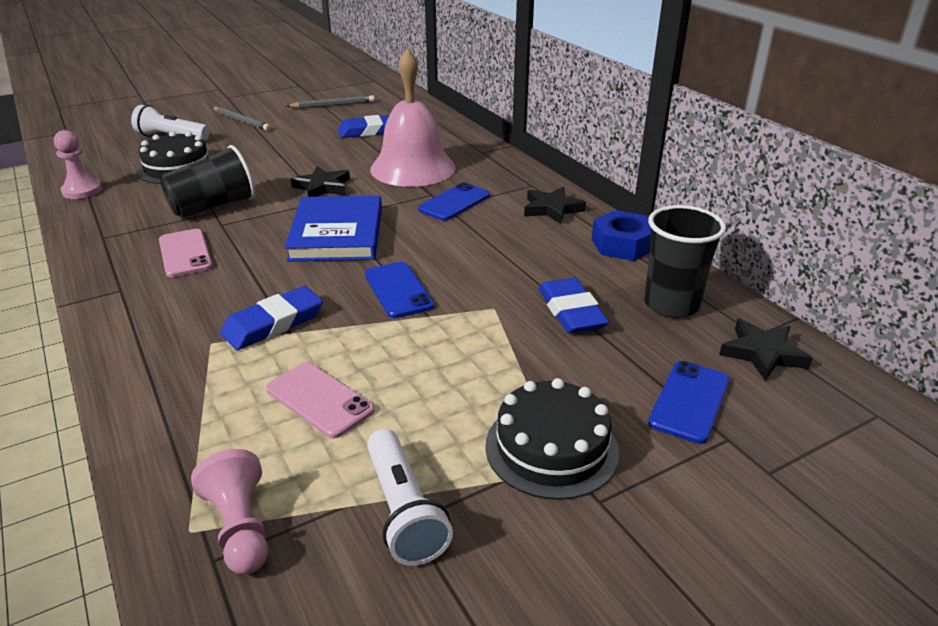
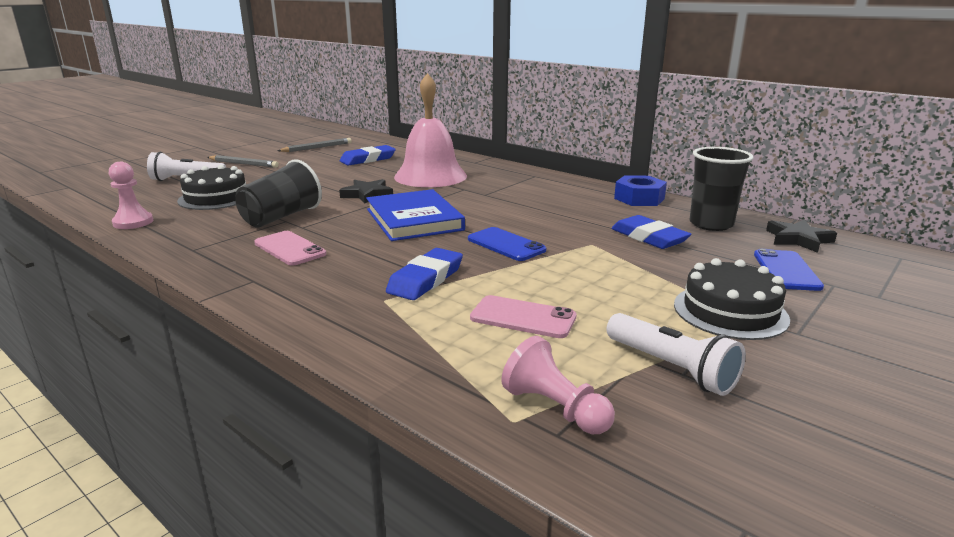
camera: 20 degrees left, 10 degrees down
(454, 202) = (488, 191): blue phone -> none
(552, 209) = (566, 186): black star -> none

